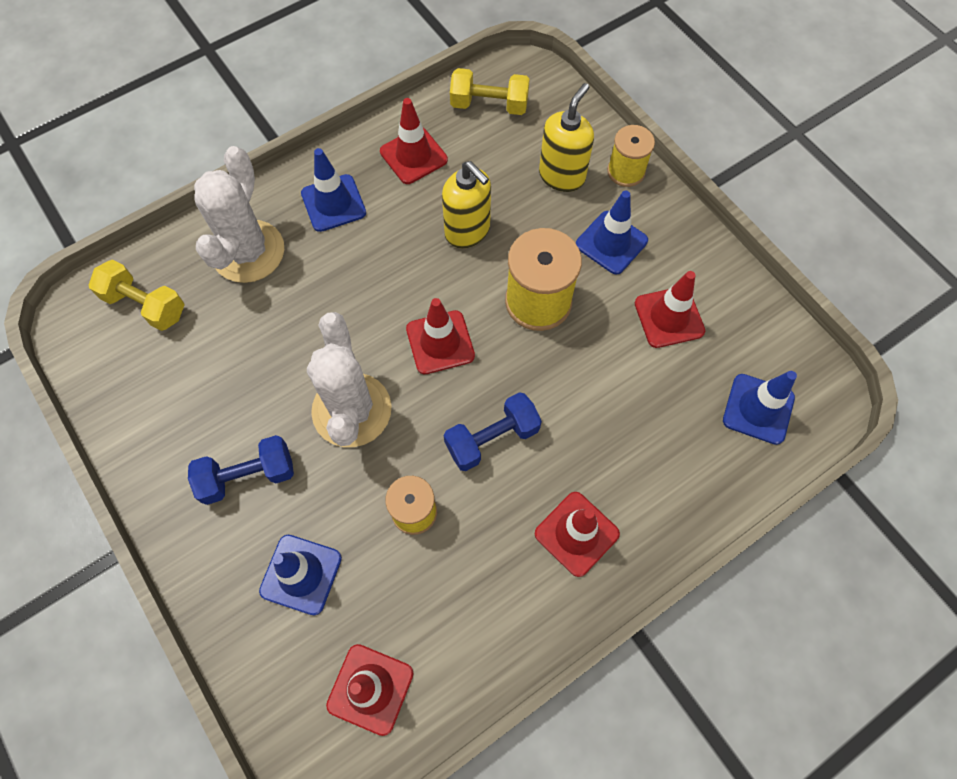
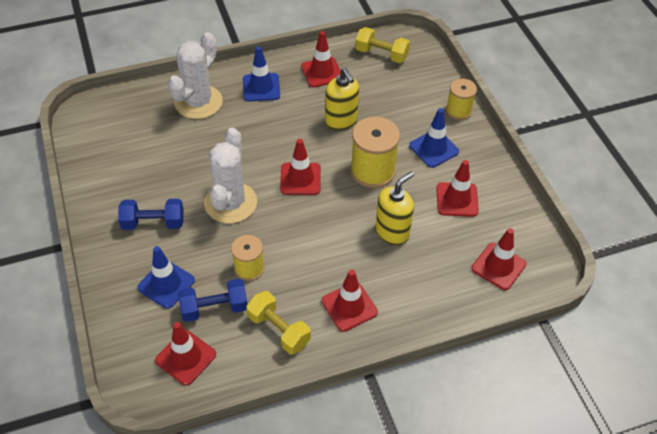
camera: 15 degrees right, 15 degrees down
(145, 305) = (126, 117): yellow dumbbell -> yellow dumbbell (279, 330)
(492, 438) = (314, 240): blue dumbbell -> blue dumbbell (214, 308)
(562, 176) = (414, 104): yellow soap dispenser -> yellow soap dispenser (392, 232)
(758, 409) = (498, 266): blue traffic cone -> red traffic cone

